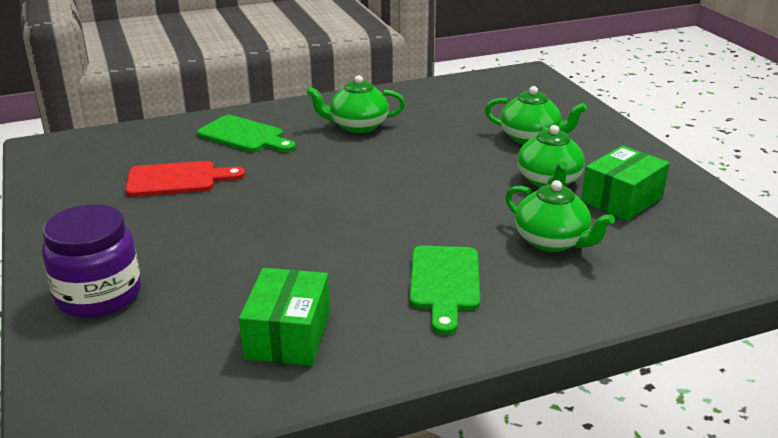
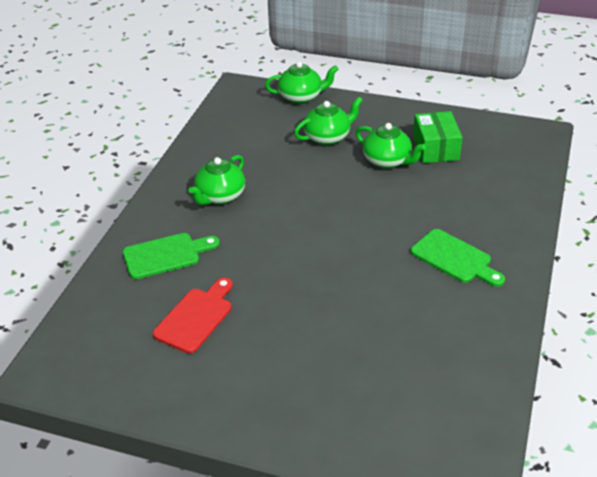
camera: 50 degrees left, 10 degrees up
(99, 295) = (322, 417): purple jar -> none
(288, 335) = (450, 346): green box -> none
(552, 241) = (452, 197): green teapot -> green teapot (301, 97)

